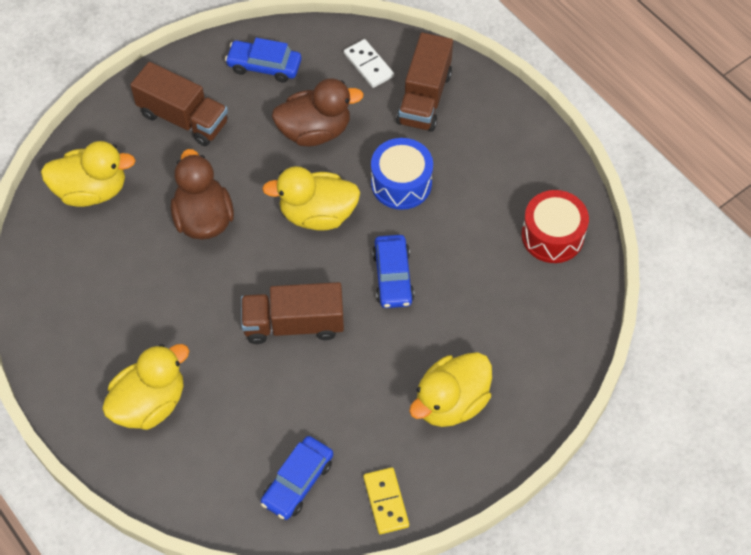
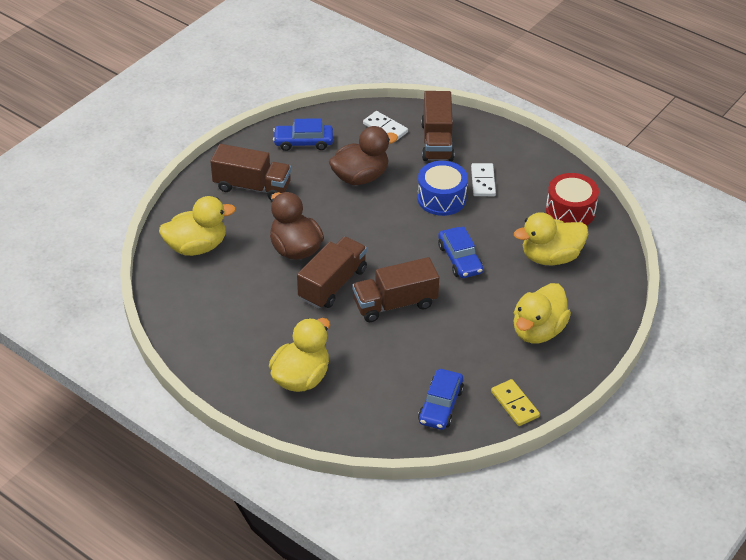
camera: 15 degrees left, 15 degrees down
(230, 279) = (333, 284): none -> brown truck
(317, 214) = (384, 230): yellow duck -> yellow duck (550, 257)
(460, 169) = (483, 181): none -> white domino

